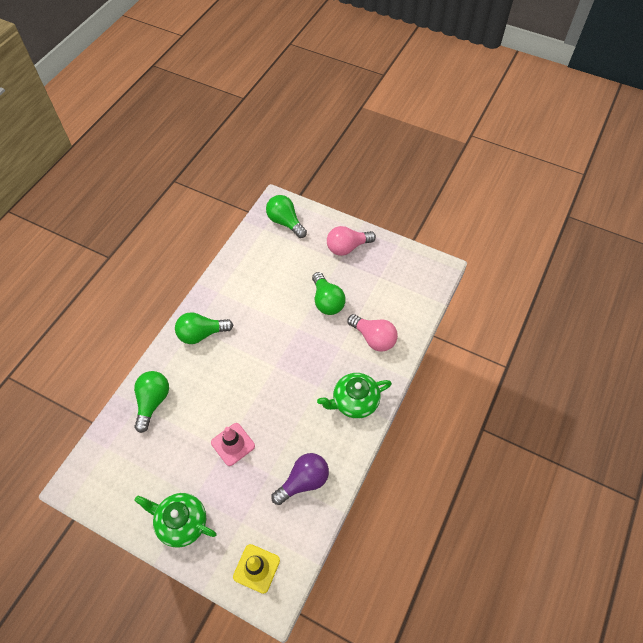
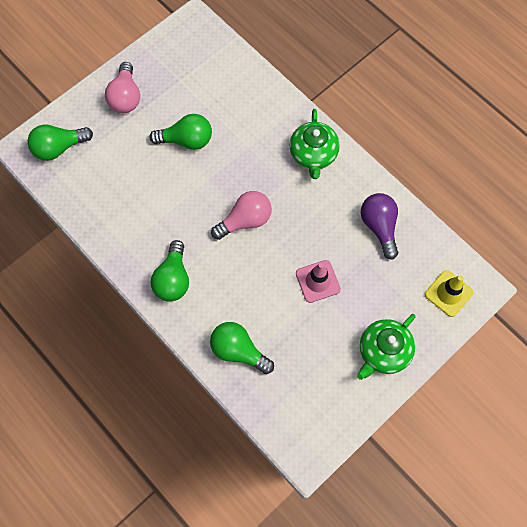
camera: 70 degrees left, 10 degrees up
(373, 338) = (250, 112): pink light bulb -> pink light bulb (245, 221)

